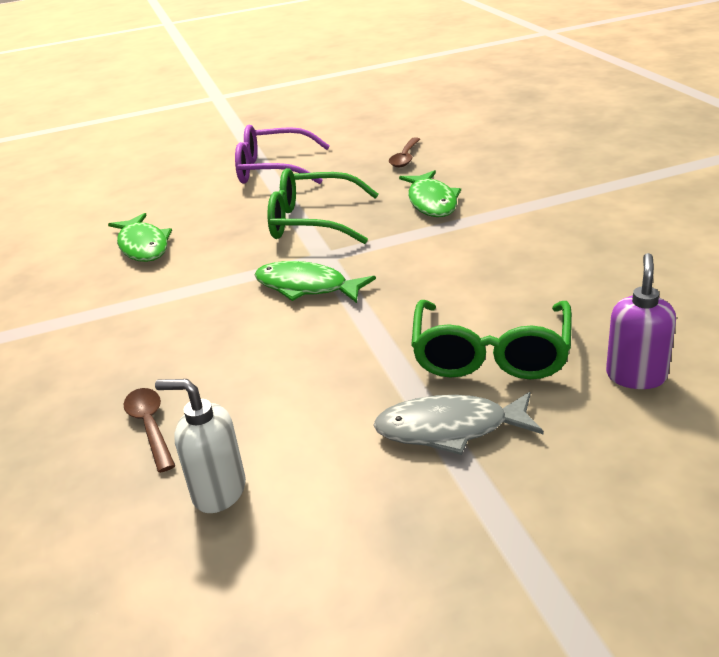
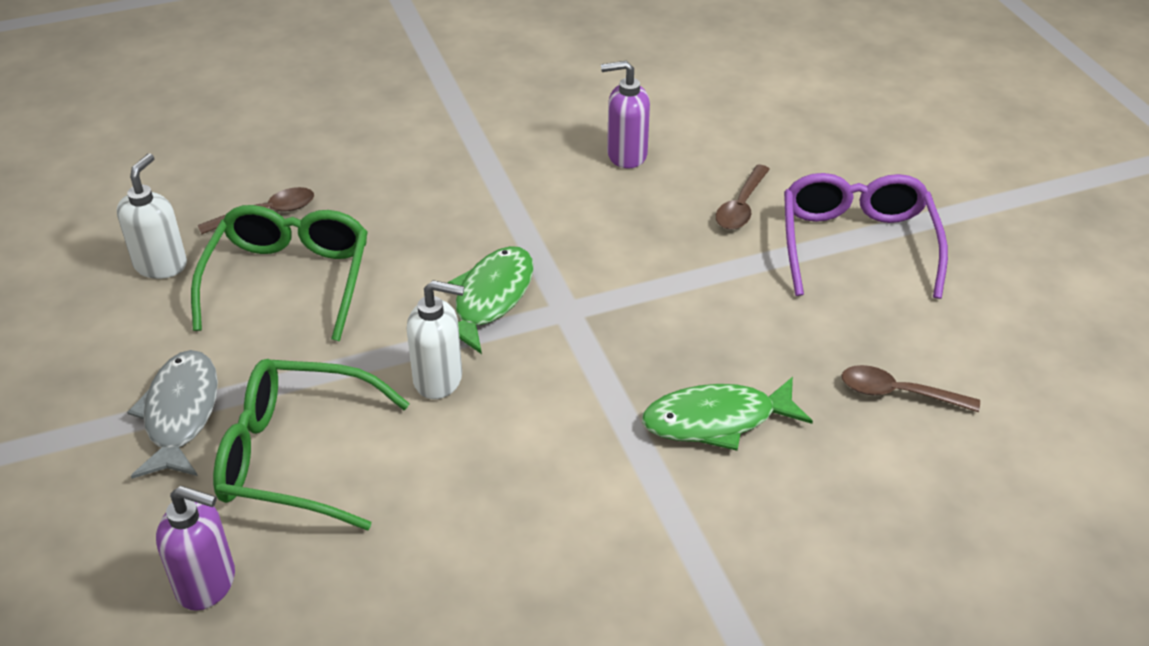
camera: 85 degrees right, 10 degrees up
(143, 246) = (626, 155): green fish -> purple soap dispenser
(223, 203) = (741, 206): none -> brown spoon
(312, 222) = (669, 295): green glasses -> green glasses (289, 280)
(398, 299) = (439, 379): none -> white soap dispenser

